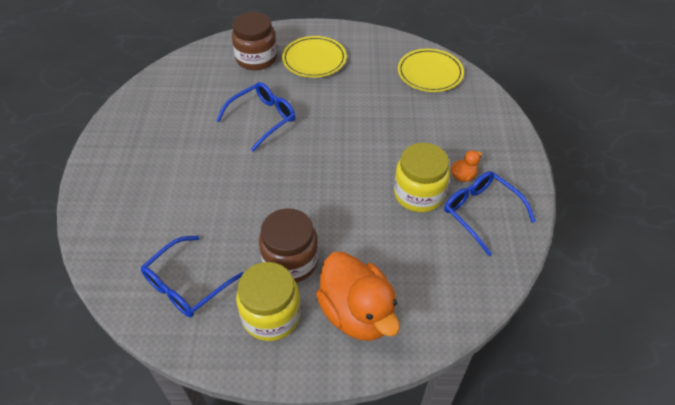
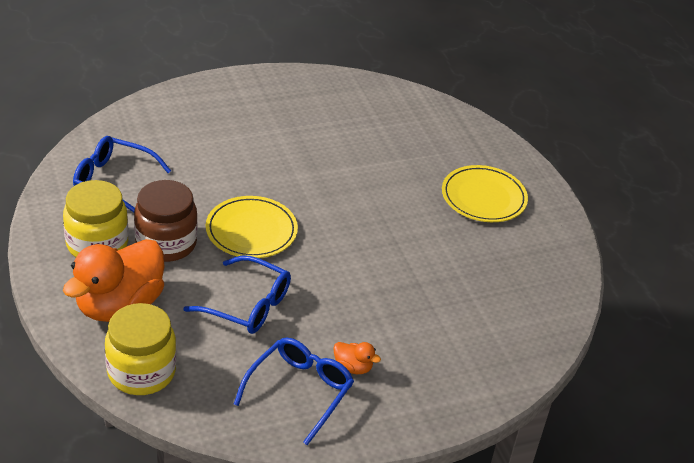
camera: 65 degrees right, 10 degrees down
(256, 59) = (453, 150): brown jar -> none
(263, 118) = (357, 178): blue glasses -> blue glasses (248, 305)
(418, 194) = (303, 329): yellow jar -> yellow jar (141, 372)
(430, 73) = (528, 309): yellow plate -> yellow plate (251, 231)

